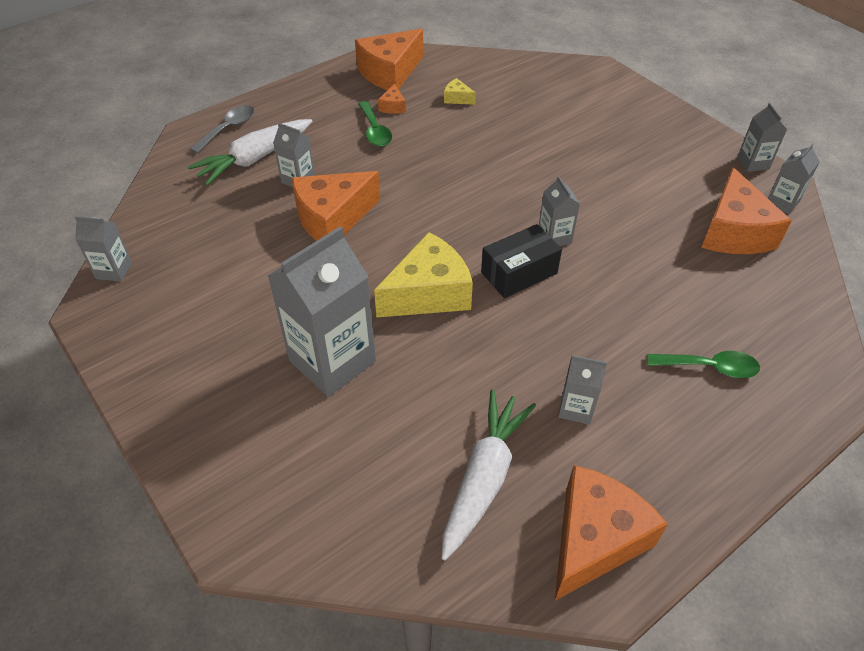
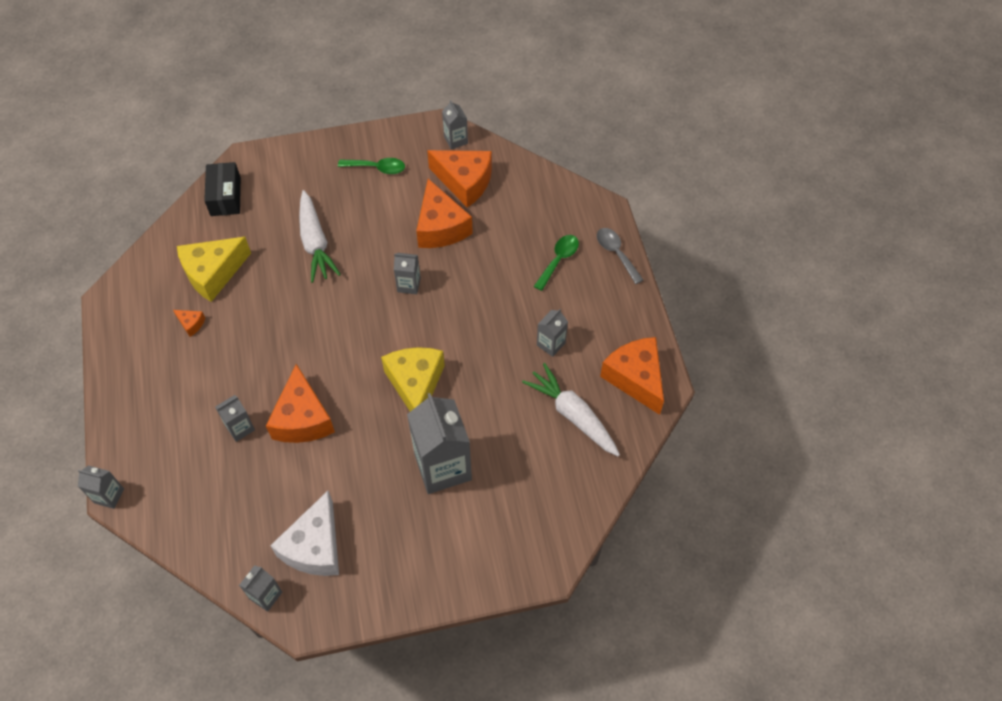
camera: 65 degrees left, 10 degrees up
(183, 286) = (315, 547): none -> white cheese
(228, 129) = (134, 462): grey spoon -> grey spoon (616, 253)
(255, 159) = (191, 452): white carrot -> white carrot (315, 242)
(374, 131) = (214, 350): green spoon -> green spoon (377, 168)
(390, 73) = (141, 307): orange cheese -> orange cheese (440, 227)
(457, 98) = (213, 273): yellow cheese -> yellow cheese, size x2.33
(519, 273) = (428, 322): black box -> black box (225, 196)
(753, 163) = (410, 131): grey carton -> grey carton (109, 496)

